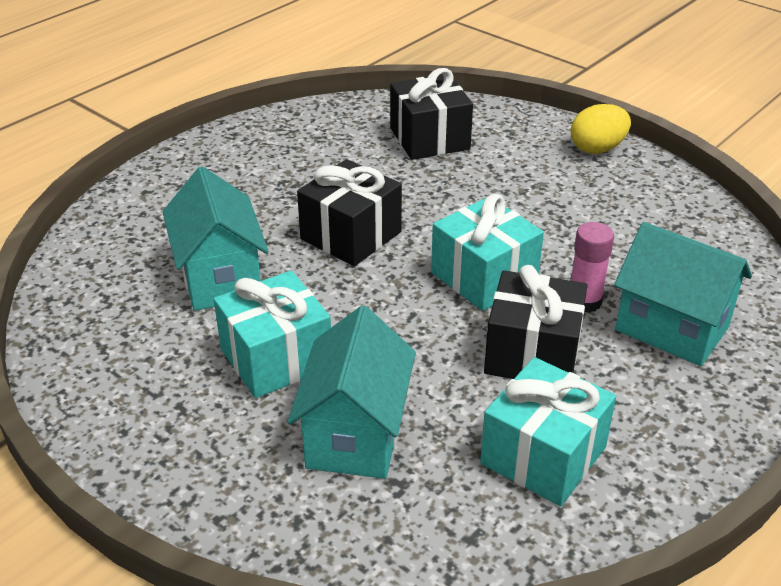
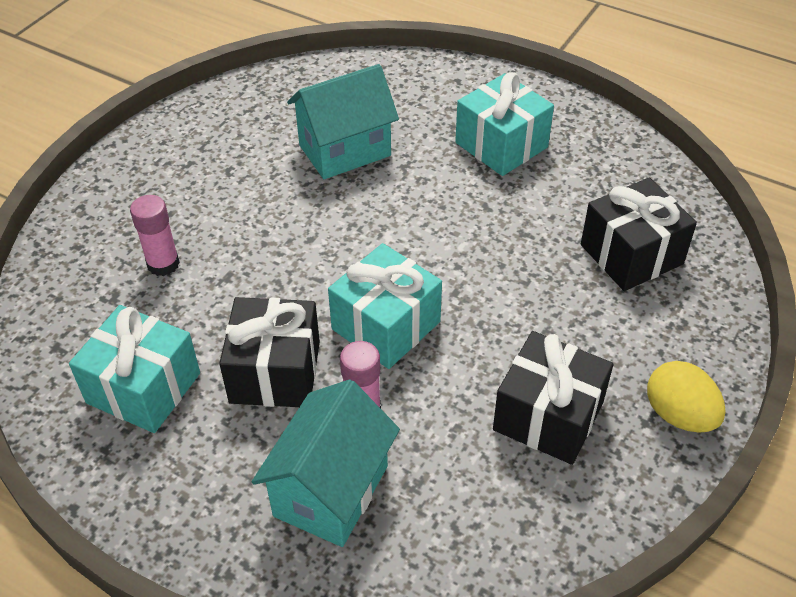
camera: 80 degrees right, 10 degrees up
(276, 358) = (248, 203): turquoise gift -> turquoise gift (501, 145)
(351, 235) = (428, 220): black gift -> black gift (548, 416)
(355, 435) = (163, 264): turquoise house -> pink glue stick

